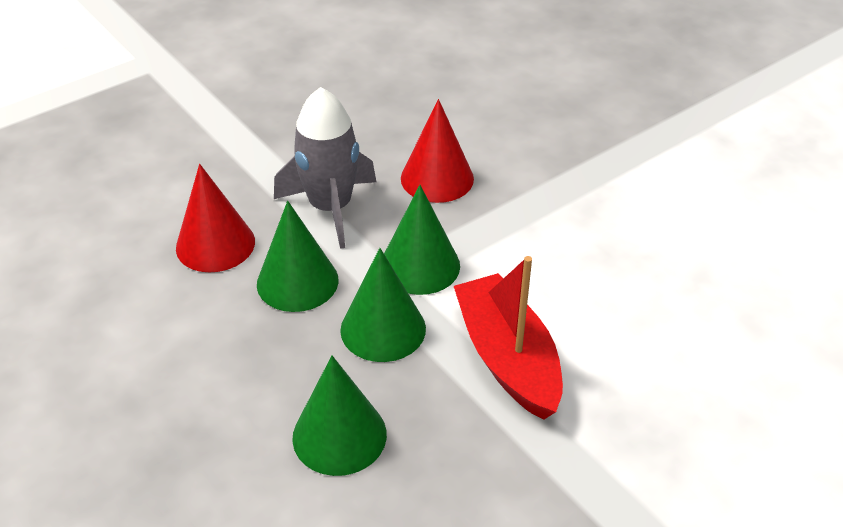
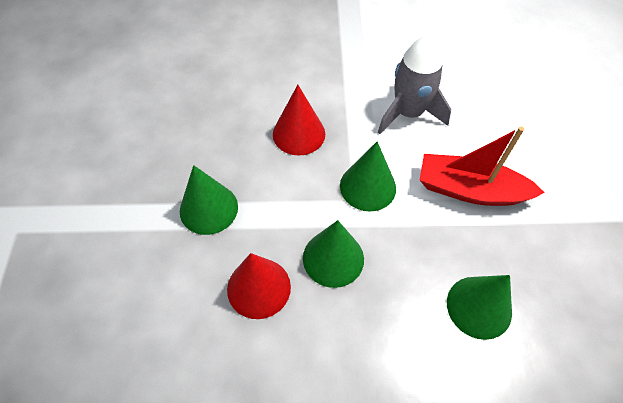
camera: 55 degrees left, 15 degrees up
(331, 208) = (278, 202): grey rocket -> grey rocket (408, 113)
(383, 329) = (407, 235): green cone -> green cone (208, 208)

